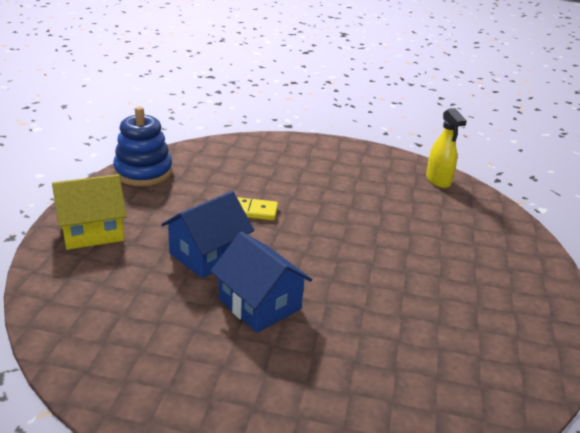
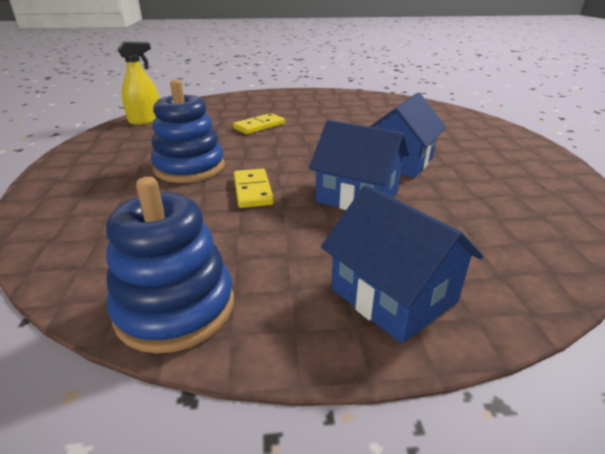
camera: 105 degrees left, 0 degrees up
(92, 231) = (393, 295): yellow house -> blue house
(307, 191) = (190, 168): none -> blue stacking toy
(403, 240) = (259, 126): none -> yellow domino

